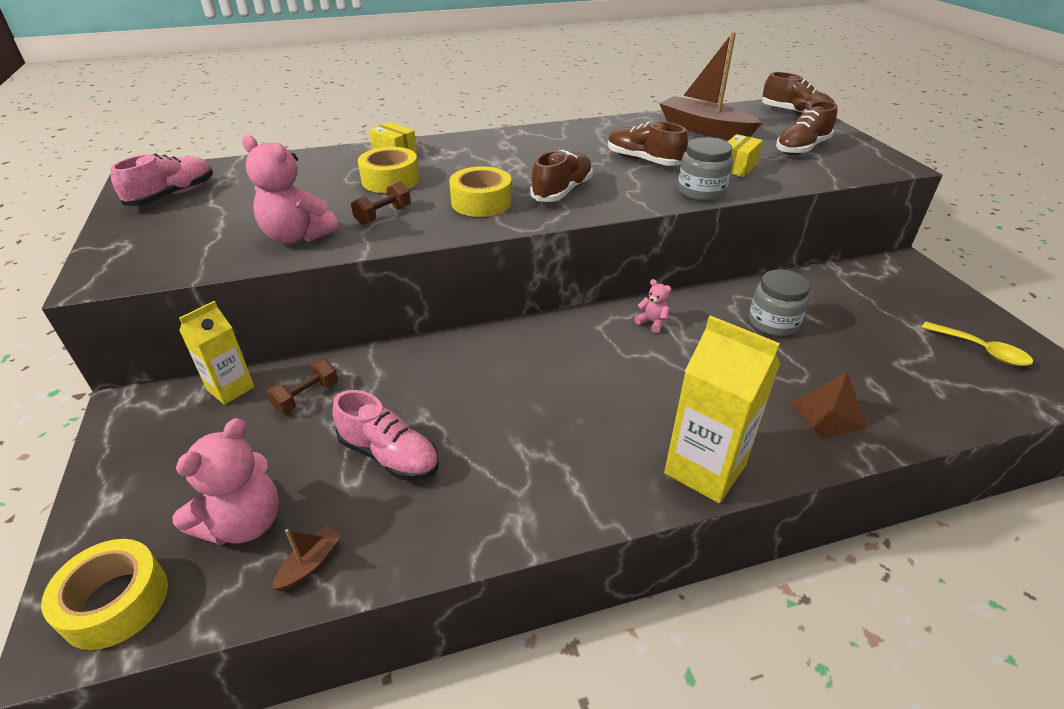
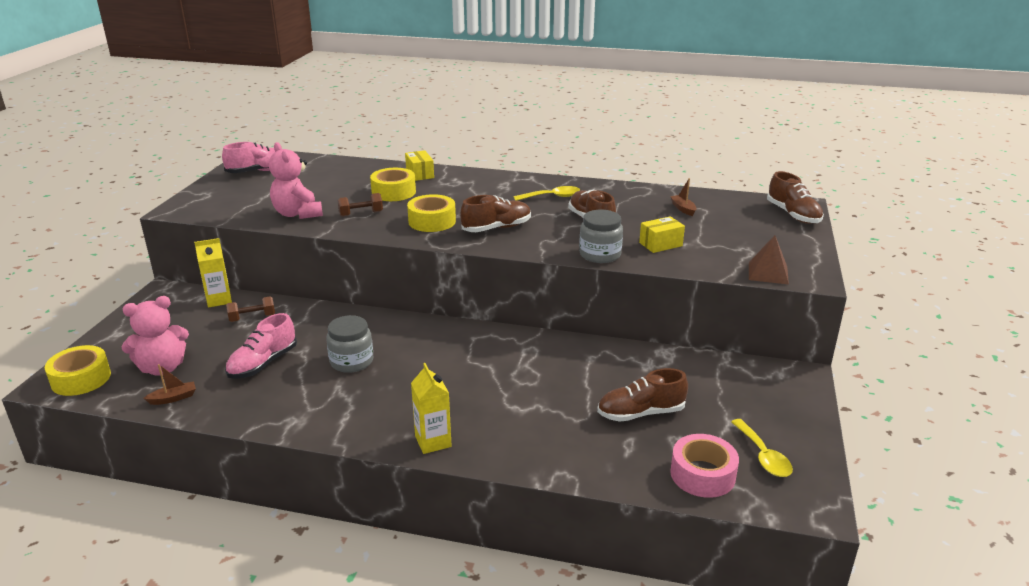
camera: 30 degrees right, 10 degrees down
(389, 455) = (263, 364): pink shoe -> pink shoe turned 60 degrees clockwise
(571, 145) = (552, 197): none -> yellow spoon
(652, 322) = (515, 347): pink teddy bear -> none
(704, 129) = (683, 209): brown boat -> brown boat, size x0.41
(704, 469) = (433, 441): yellow carton -> yellow carton, size x0.63
(773, 323) = (609, 378): grey jar -> grey jar (351, 361)
(802, 148) = (745, 244): brown shoe -> brown shoe (641, 413)
(828, 414) = (563, 446): brown pyramid -> brown pyramid (768, 273)
(967, 390) = (702, 474): none -> pink tape

